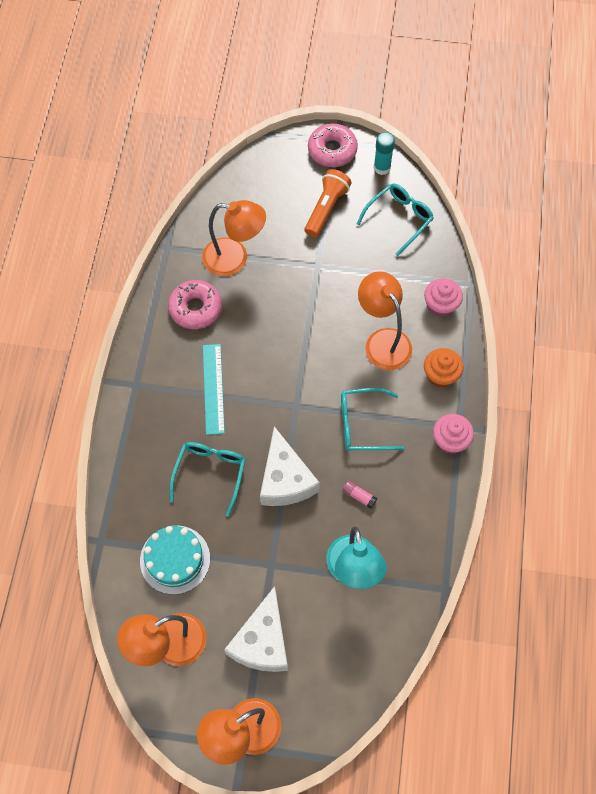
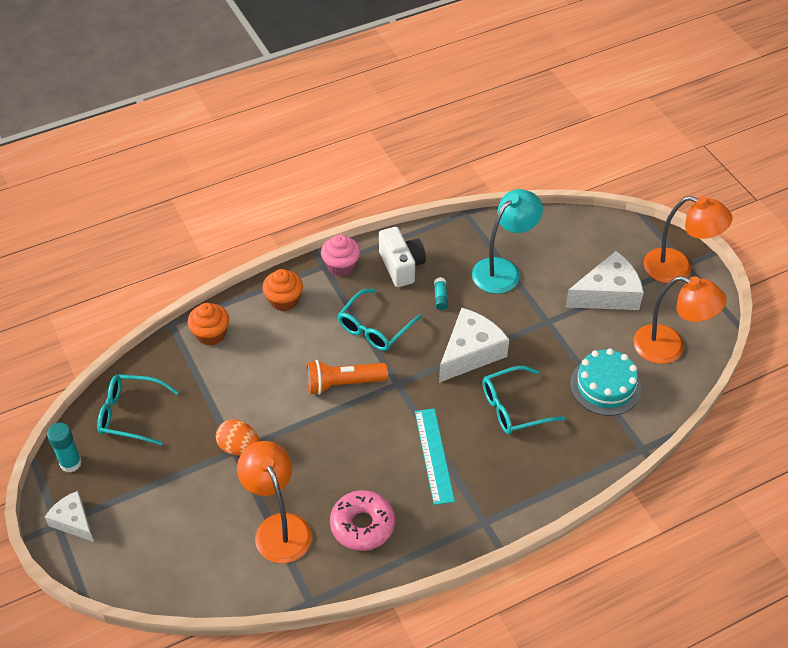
camera: 125 degrees left, 15 degrees down
(213, 388) = (434, 455): turquoise ruler -> turquoise ruler turned 60 degrees counterclockwise
(318, 269) = (239, 447): none -> orange egg
(326, 208) = (158, 482): orange flashlight -> orange flashlight (343, 383)
(332, 150) = (73, 521): pink donut -> white cheese
(359, 496) = (440, 298): pink glue stick -> turquoise glue stick
(363, 424) = (375, 327): turquoise glasses -> turquoise glasses turned 75 degrees clockwise
(383, 341) = (281, 356): orange lamp -> none
(416, 488) = (401, 266): none -> white camera
(440, 305) = (211, 334): pink cupcake -> orange cupcake

